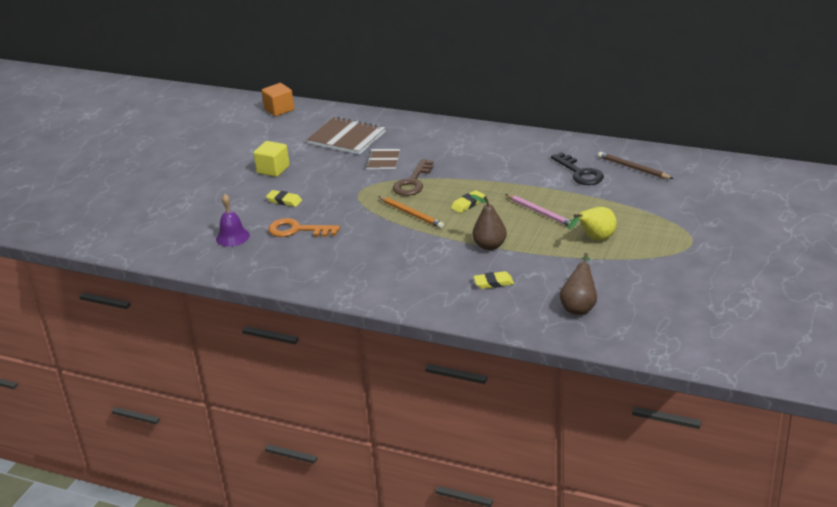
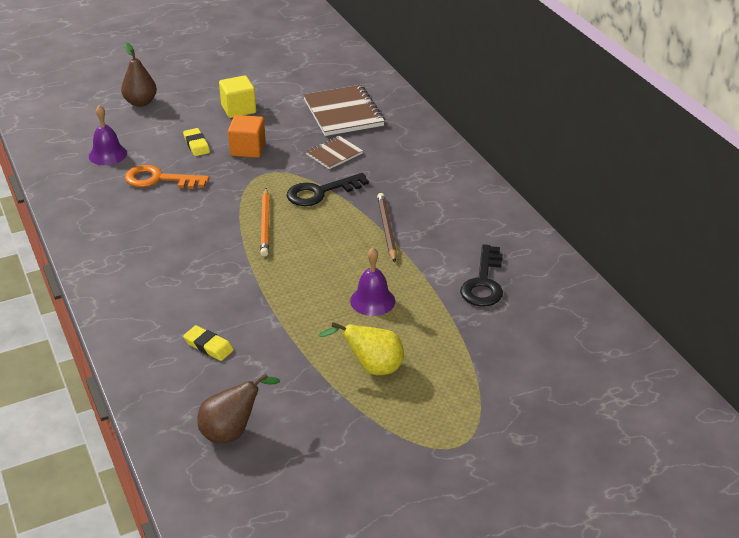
camera: 40 degrees right, 5 degrees up
(279, 110) = (338, 53): orange cube -> orange cube (248, 149)
(297, 230) = (159, 179): orange key -> orange key turned 45 degrees counterclockwise
(413, 182) = (320, 192): brown key -> black key
(468, 204) = (327, 246): yellow eraser -> none
(490, 246) = (271, 304): brown pear -> brown pear (141, 102)
(540, 212) = (372, 301): pink pencil -> purple bell
(633, 168) = (546, 313): brown pencil -> brown pencil (387, 229)

